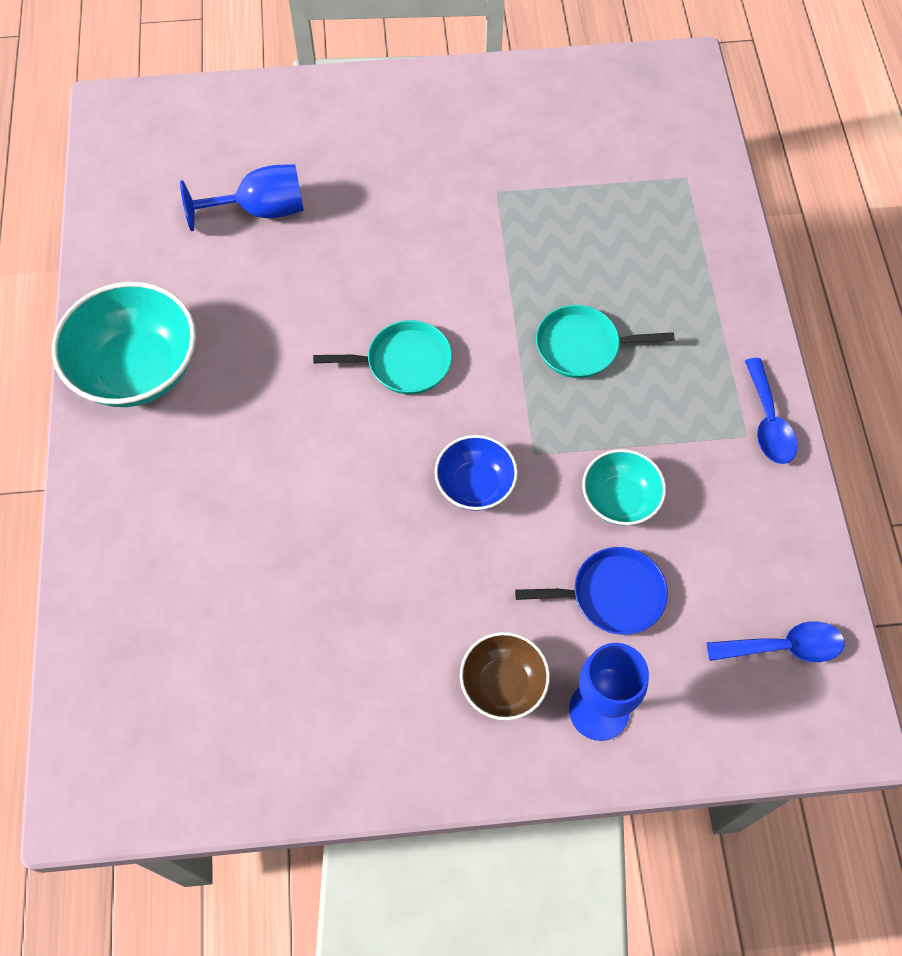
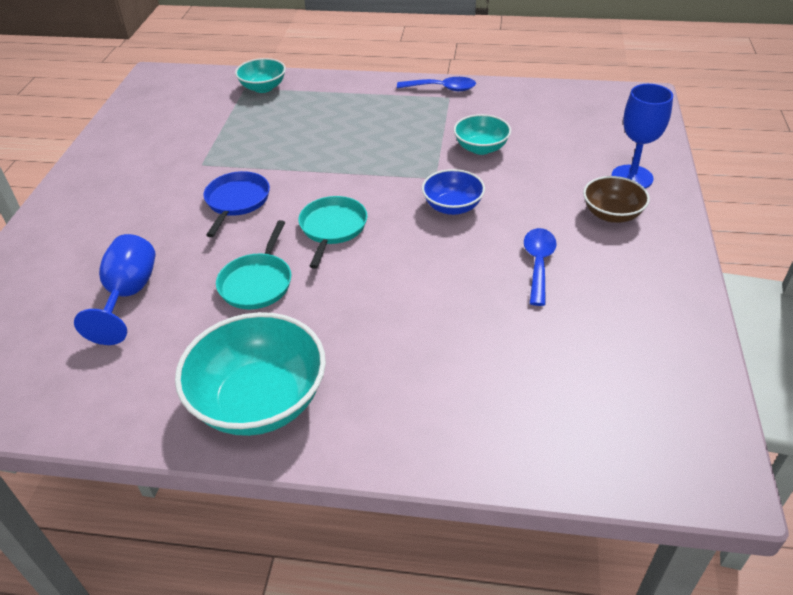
camera: 75 degrees left, 20 degrees down
(582, 346) = (357, 146): turquoise pan -> turquoise pan (257, 283)
(612, 595) = (550, 161): blue pan -> blue pan (236, 201)
(694, 198) = (263, 87): none -> turquoise bowl
(784, 647) = (593, 107): blue spoon -> blue spoon (538, 263)

